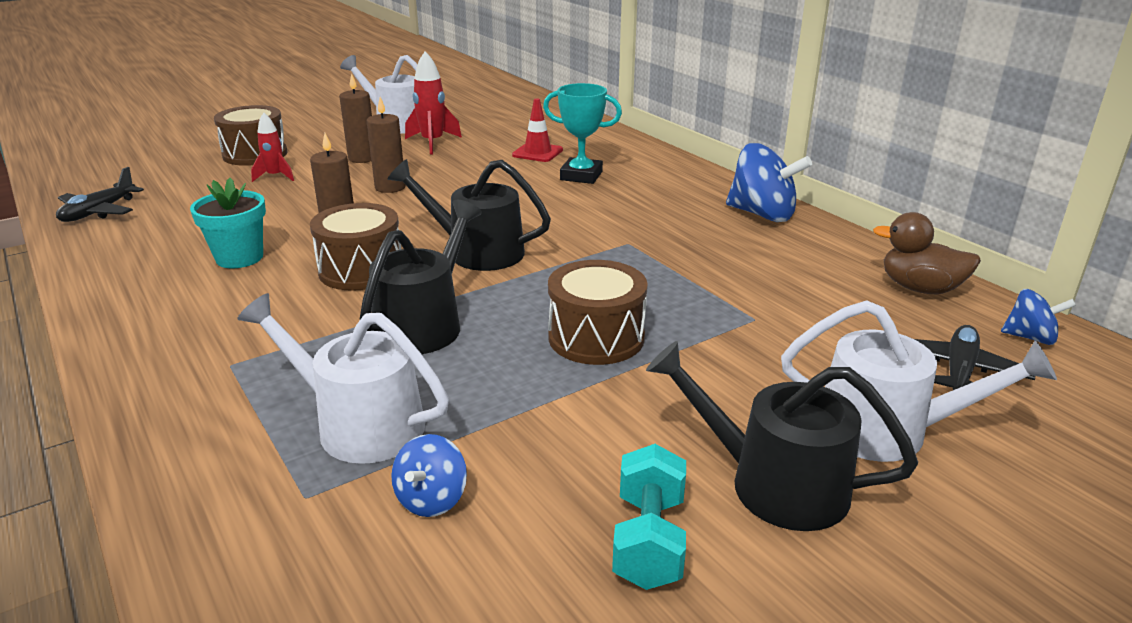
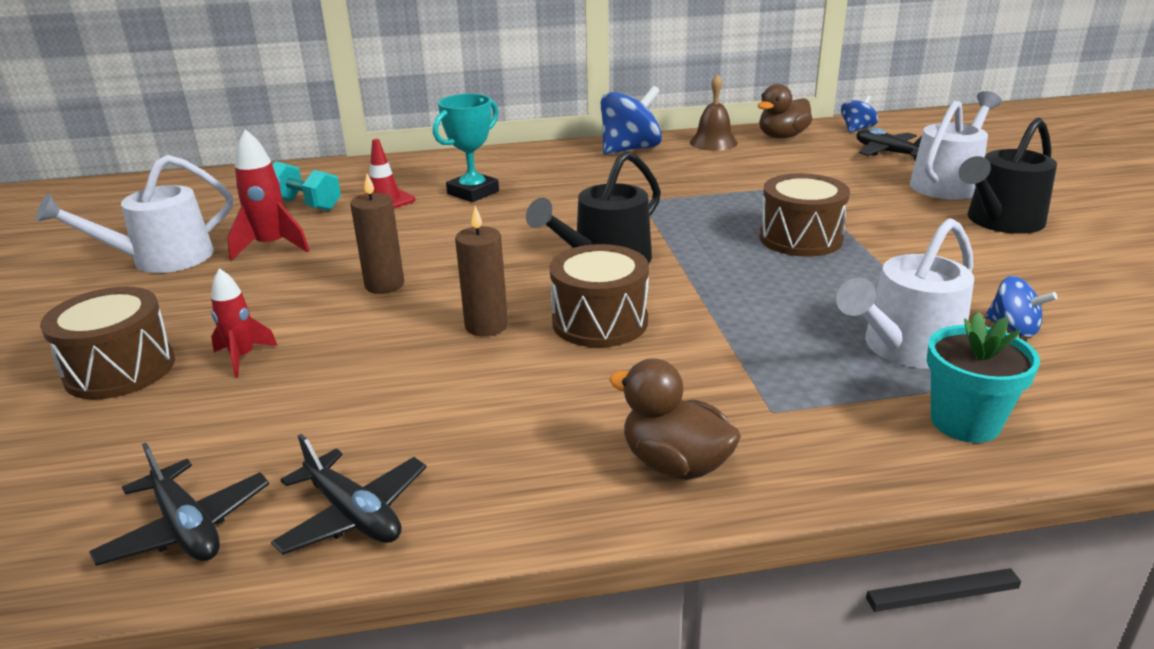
camera: 65 degrees left, 0 degrees up
(105, 247) = (353, 514): none -> black plane
(152, 334) = (675, 464): none -> brown duck
(239, 258) = (501, 396): turquoise flower pot -> turquoise flower pot (965, 422)
(362, 158) = (260, 292): brown candle -> none
(424, 324) = (741, 302): black watering can -> none
(648, 541) = (1057, 265): turquoise dumbbell -> turquoise dumbbell (305, 205)
(841, 251) = (713, 142): none -> brown bell

